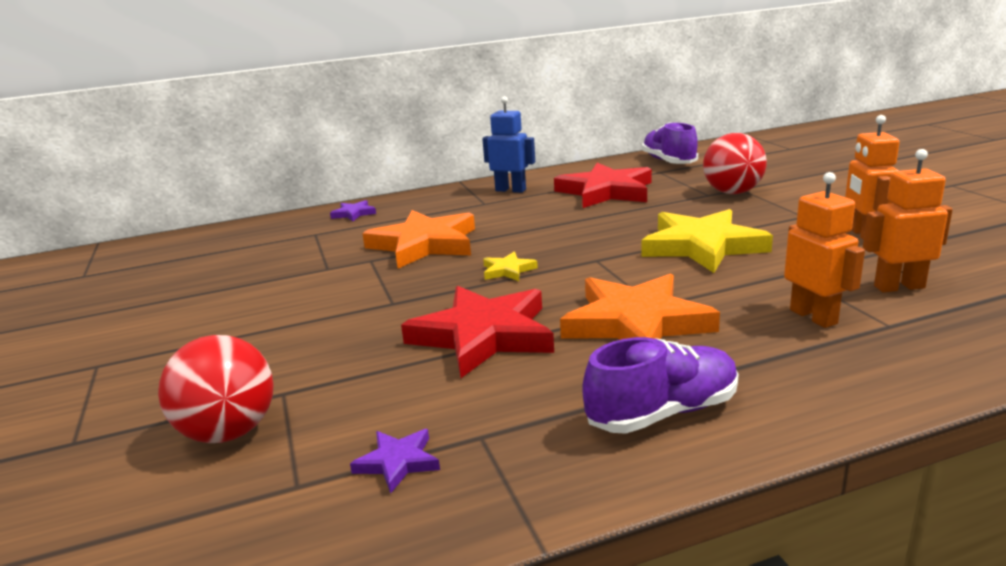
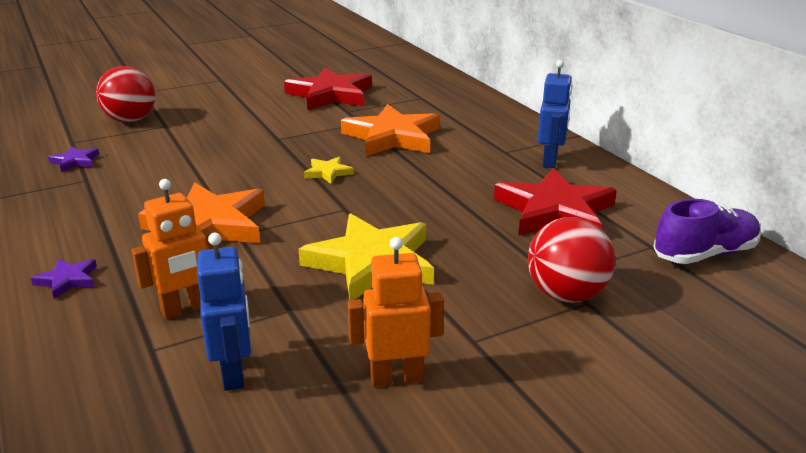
camera: 80 degrees right, 5 degrees up
(353, 214) = (470, 104): purple star -> purple star (67, 280)
(483, 335) = (212, 171): red star -> red star (330, 95)
(662, 413) = (75, 233): purple shoe -> none
(898, 287) = (234, 373): orange robot -> blue robot

